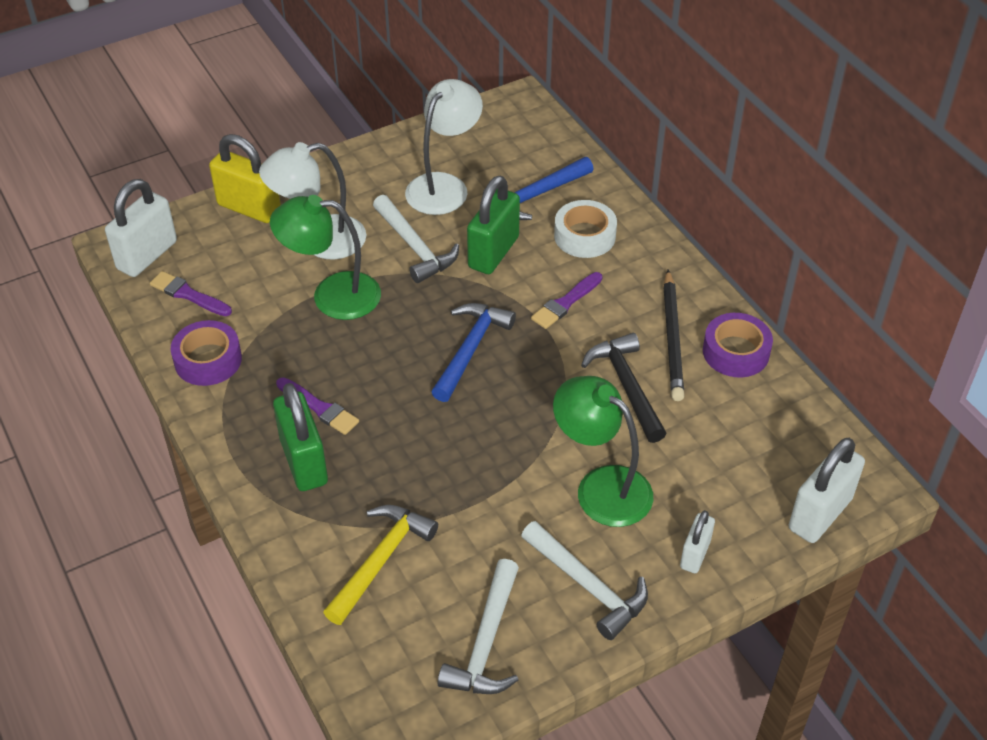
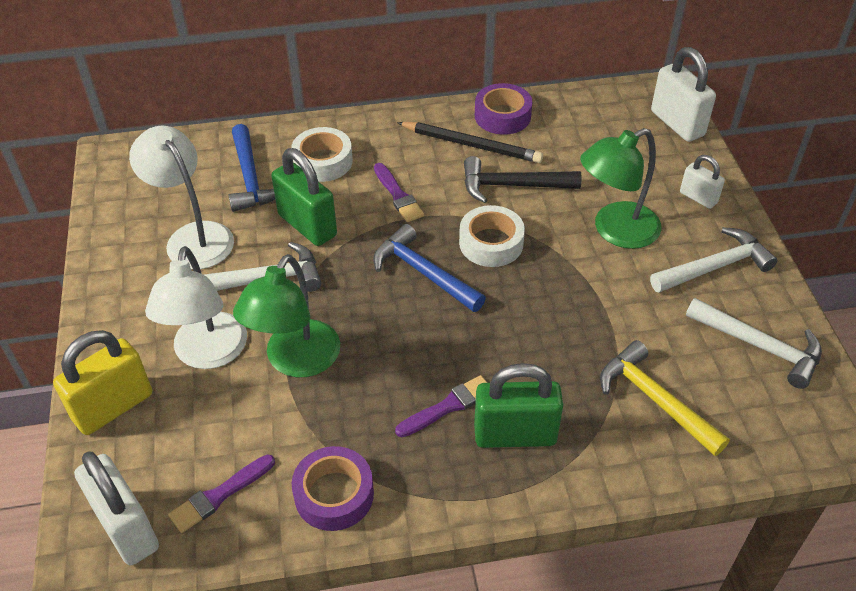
camera: 70 degrees left, 0 degrees up
(533, 389) = (491, 243): none -> white tape

